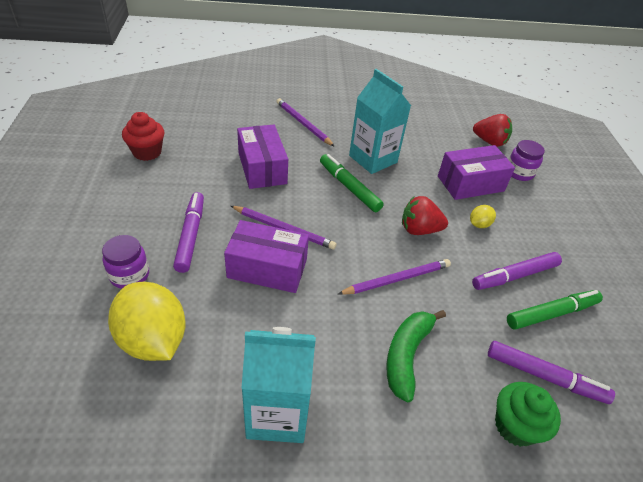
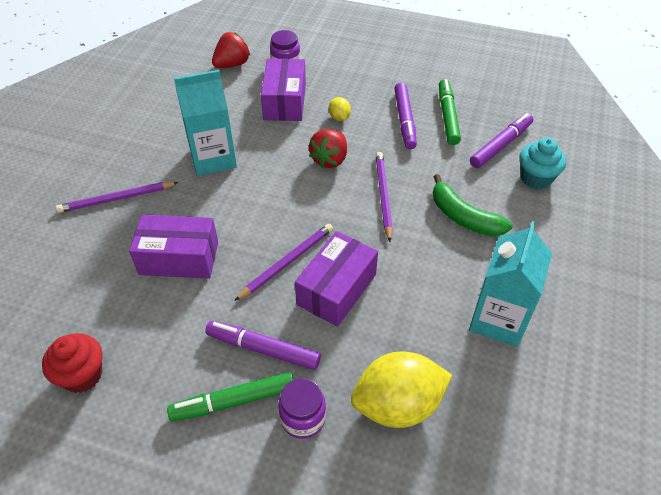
camera: 65 degrees left, 5 degrees up
(349, 187) = (248, 191): green marker -> green marker (233, 401)
(515, 426) = (536, 178): green cupcake -> turquoise cupcake

